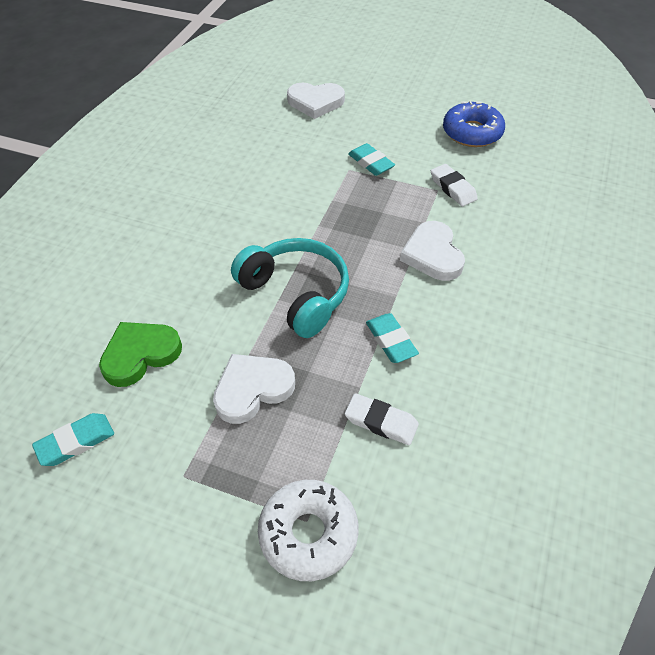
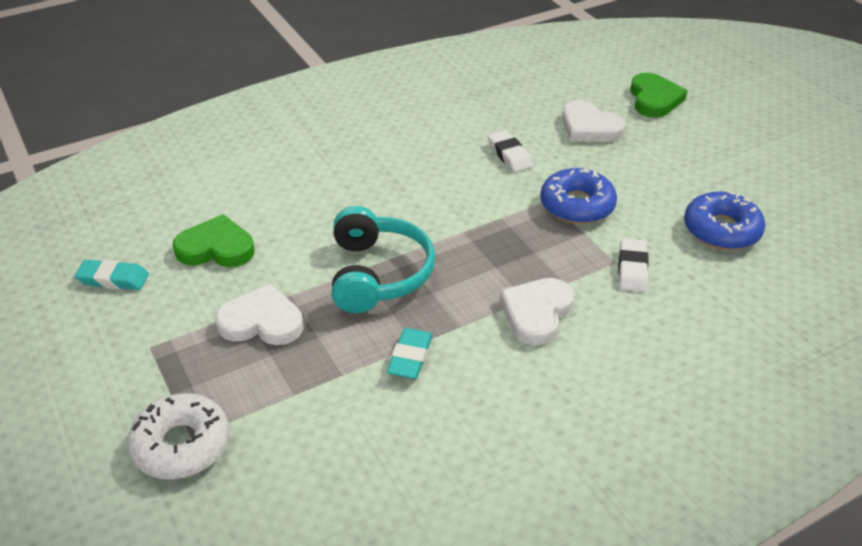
camera: 40 degrees right, 10 degrees down
(334, 62) = (654, 99): none -> green heart
(371, 163) = (577, 205): turquoise eraser -> blue donut
(381, 422) = (326, 410): white eraser -> white eraser (509, 155)

